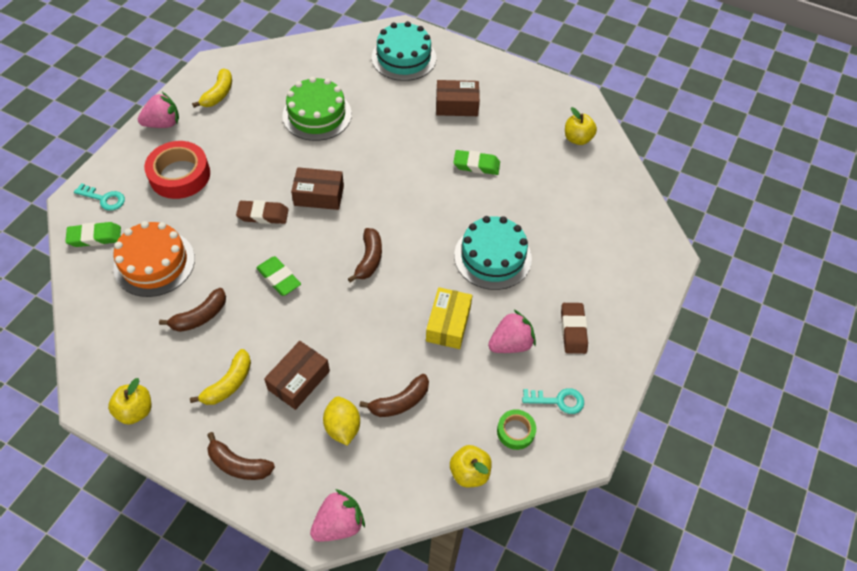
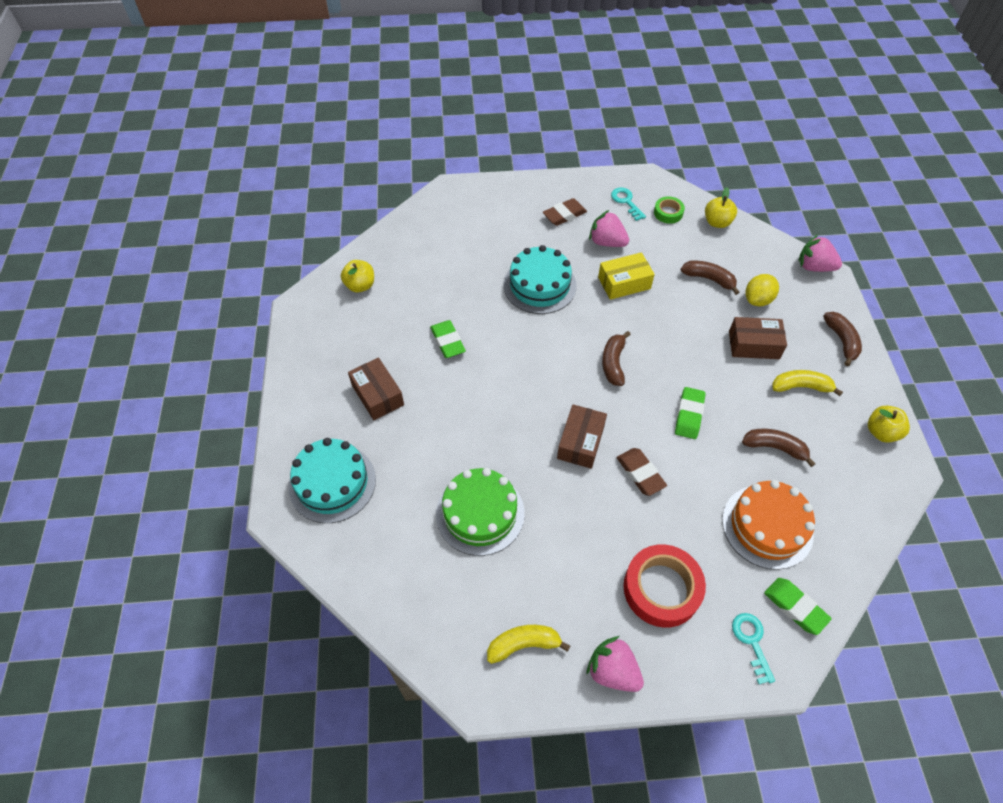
camera: 120 degrees left, 0 degrees up
(319, 195) = (581, 442): brown box -> brown box turned 45 degrees clockwise
(369, 259) = (613, 363): brown banana -> brown banana turned 60 degrees counterclockwise

